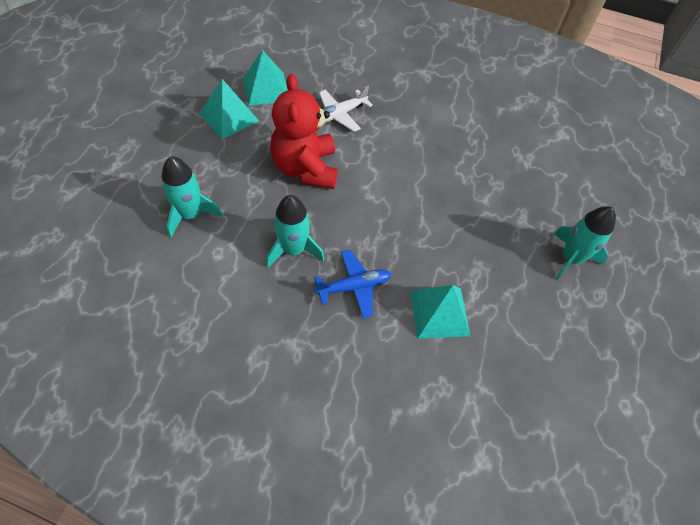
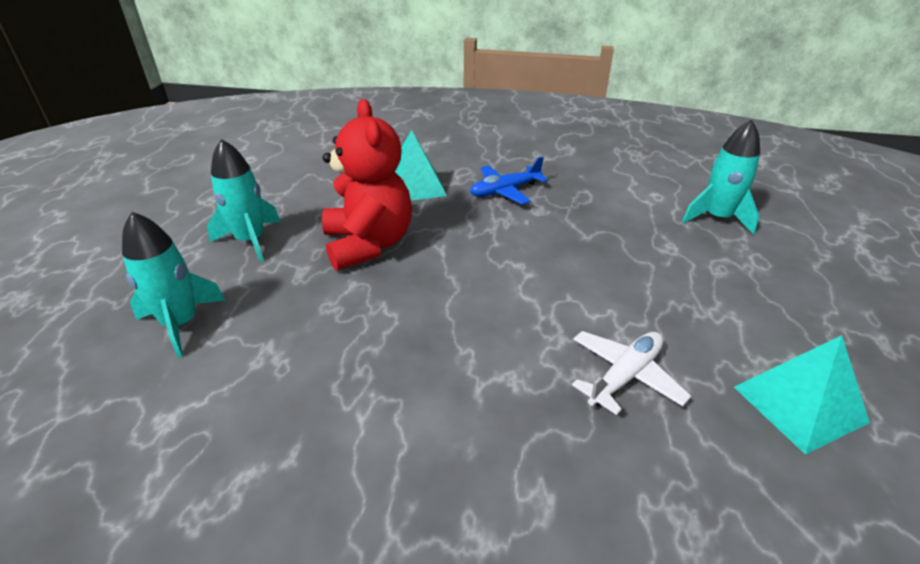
camera: 175 degrees right, 20 degrees down
(229, 117) = (801, 335): turquoise pyramid -> none
(293, 249) = (583, 207): turquoise rocket -> turquoise rocket (181, 324)
(305, 169) = (624, 282): red teddy bear -> red teddy bear (368, 244)

